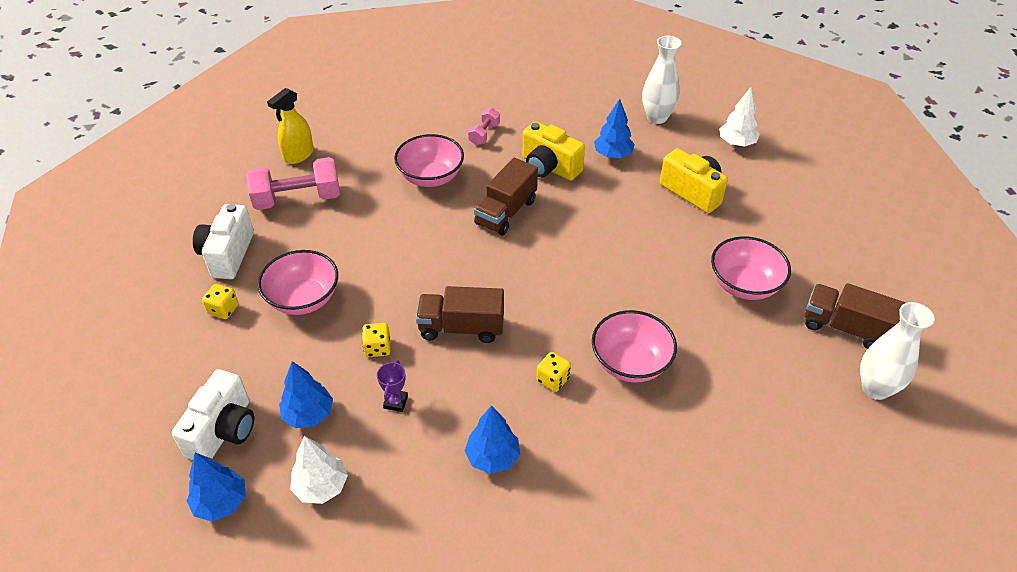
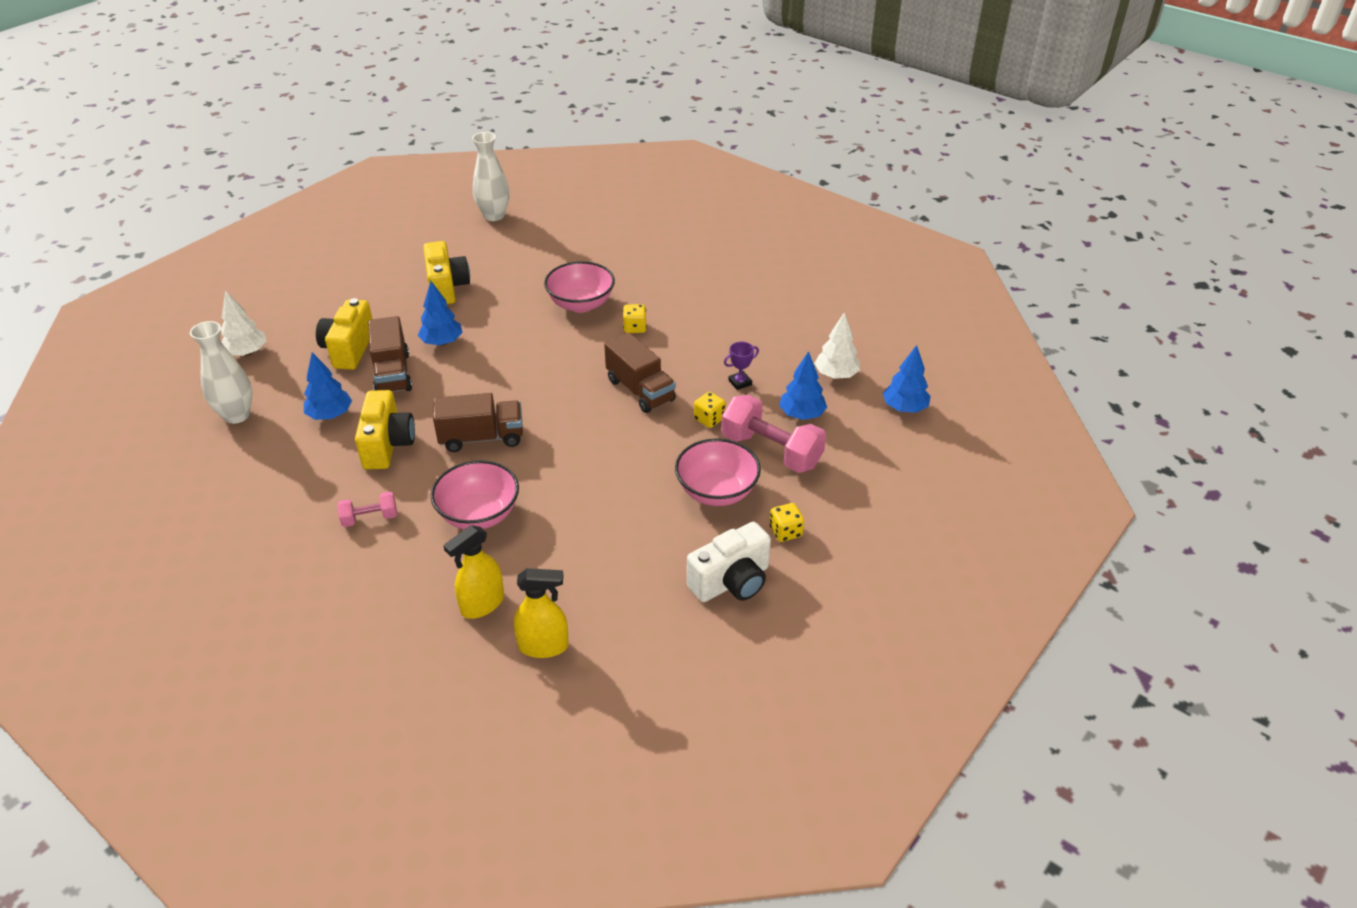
camera: 130 degrees left, 5 degrees down
(223, 430) = (867, 445): white camera -> none
(298, 199) = (609, 590): pink dumbbell -> pink dumbbell (771, 451)
(358, 147) = (482, 604): none -> yellow spray bottle
(492, 457) = (724, 322): blue tree -> blue tree (442, 342)
(744, 285) = (447, 287): pink bowl -> yellow camera
(845, 328) = (448, 238): brown truck -> brown truck (392, 373)

